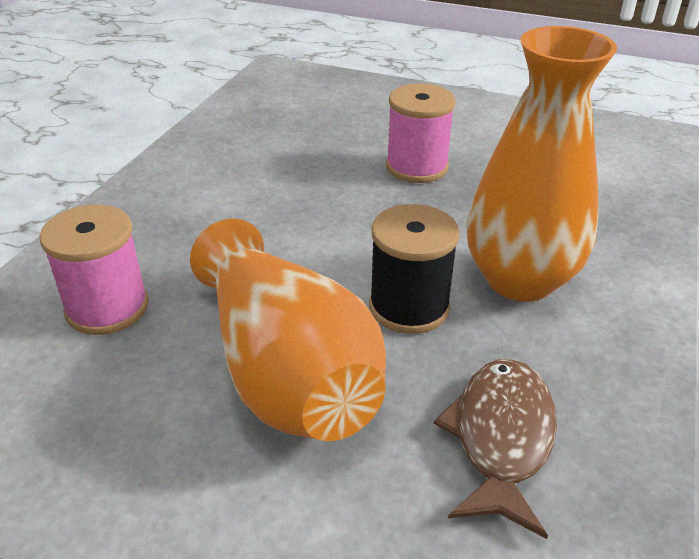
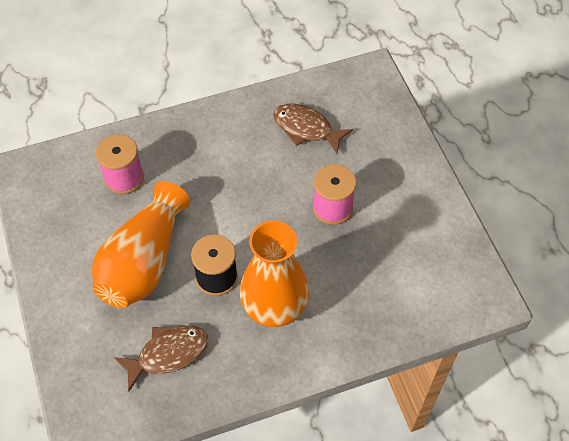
camera: 50 degrees right, 20 degrees up
(281, 133) = (306, 129): none -> brown fish

